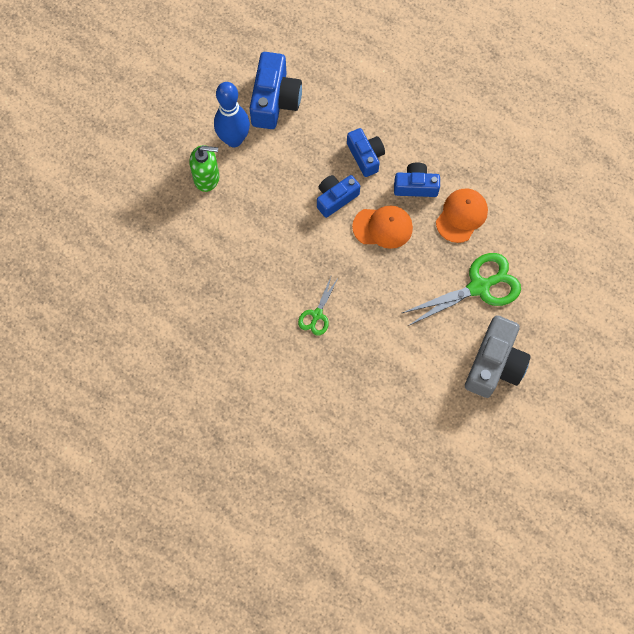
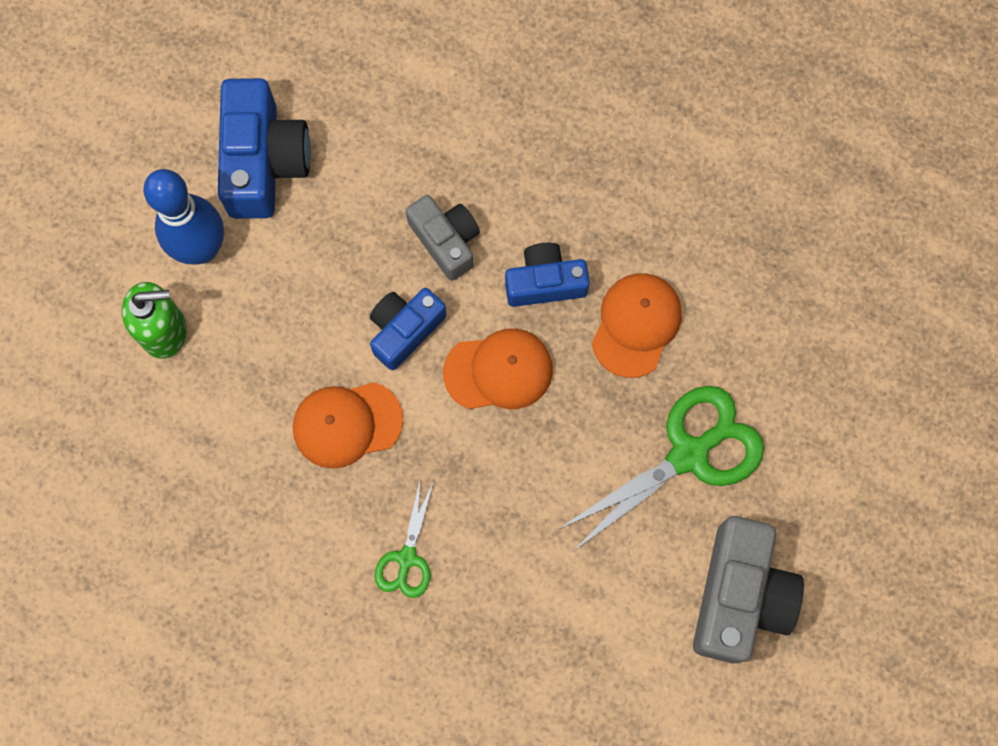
camera: 10 degrees left, 5 degrees up
(296, 241) = (347, 424): none -> orange cap
(365, 156) = (446, 241): blue camera -> grey camera

